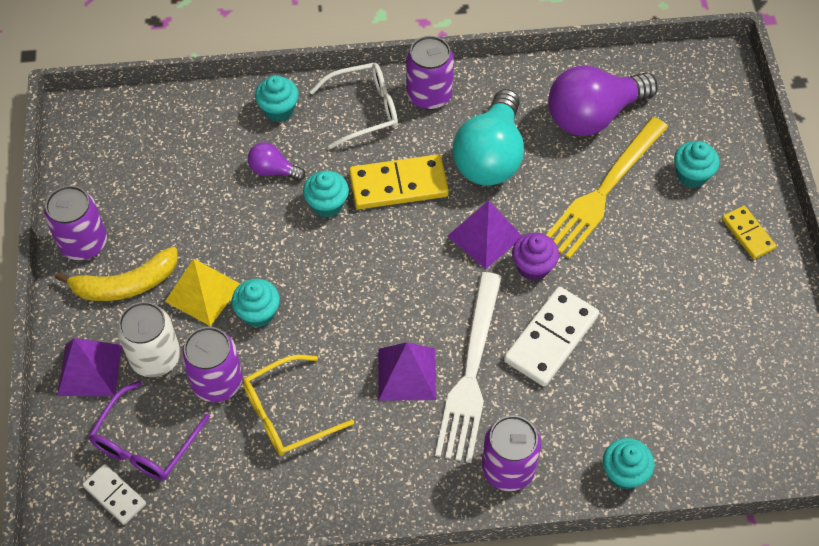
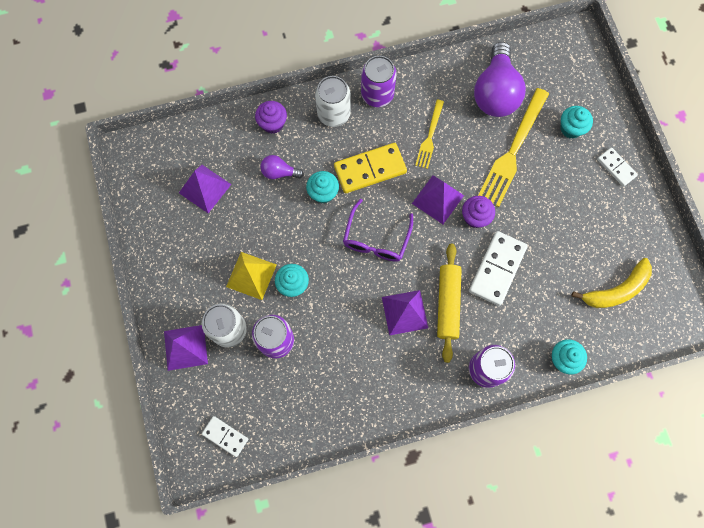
camera: 10 degrees left, 15 degrees up
(83, 243) = (157, 251): purple can -> none
(126, 284) = (195, 278): yellow banana -> yellow banana (616, 290)
(145, 443) = (237, 395): purple glasses -> purple glasses (376, 239)
(167, 175) = (205, 188): none -> purple pyramid
(279, 110) = (273, 124): turquoise cupcake -> purple cupcake
(287, 413) = (329, 355): yellow glasses -> none
(364, 110) = (333, 114): white glasses -> white can
(470, 372) = (447, 304): white fork -> yellow rolling pin
(490, 156) = (429, 136): turquoise light bulb -> yellow fork
(593, 115) = (495, 93): purple light bulb -> purple light bulb turned 45 degrees counterclockwise
(748, 234) = (616, 167): yellow domino -> white domino

